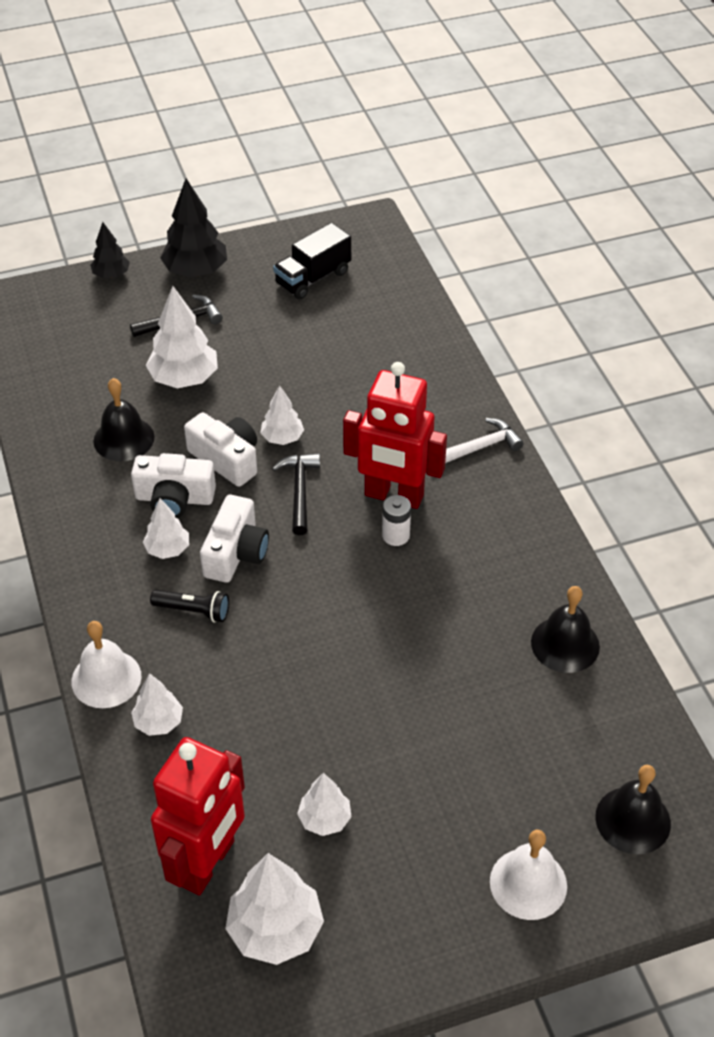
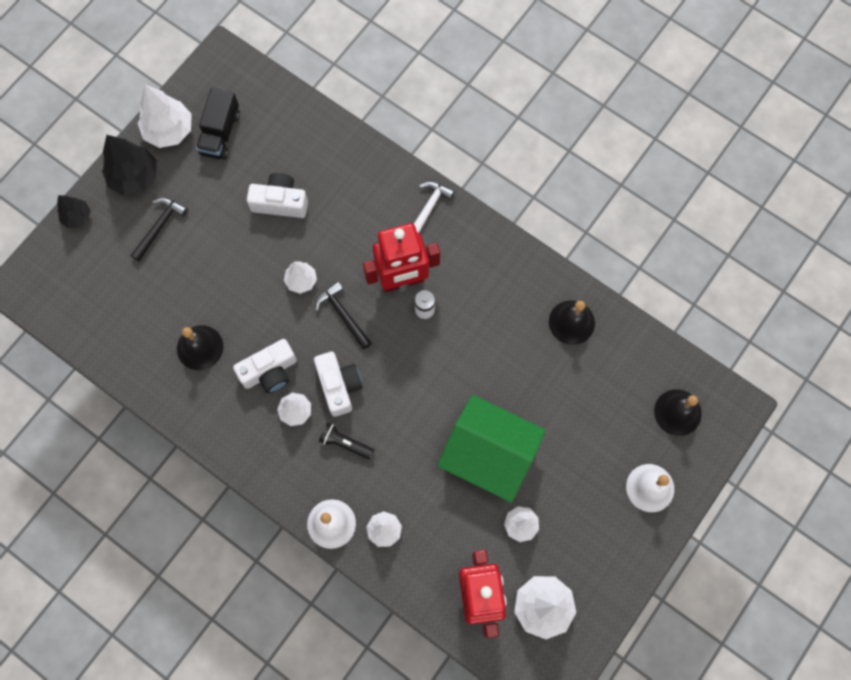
camera: 35 degrees left, 25 degrees up
(184, 378) = (200, 274): white tree -> white tree (169, 130)
(193, 611) = (345, 443): black flashlight -> black flashlight turned 135 degrees counterclockwise
(226, 459) = (279, 320): white camera -> white camera (280, 202)
(350, 720) = (489, 454): none -> green house

